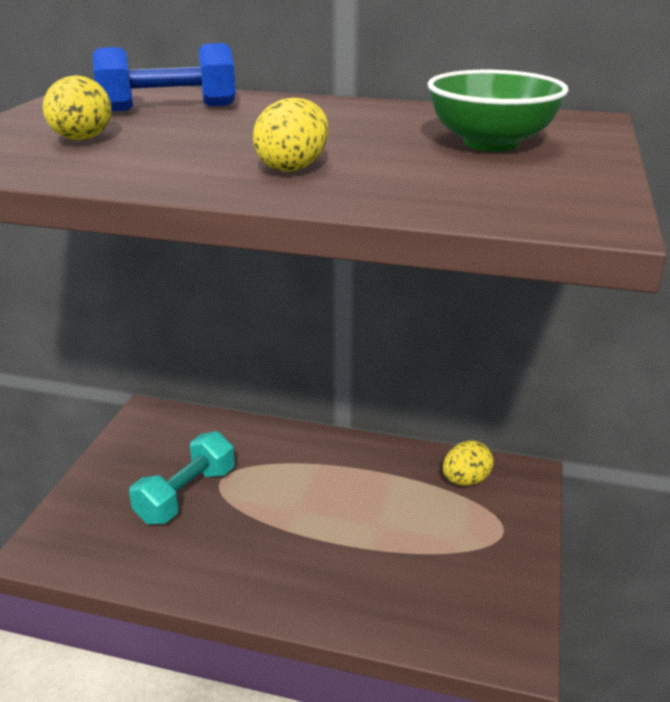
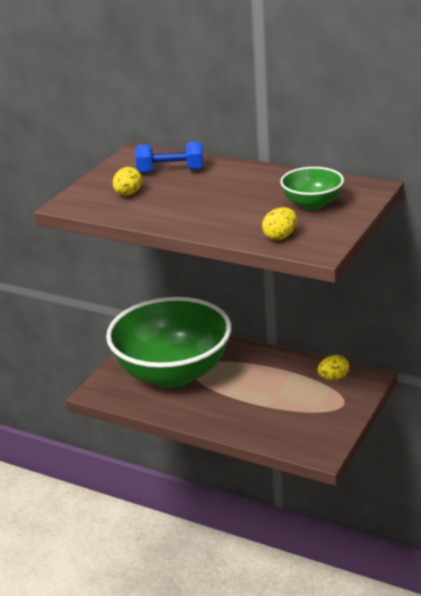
camera: 15 degrees right, 0 degrees up
(186, 495) = (173, 373): turquoise dumbbell -> green bowl
(293, 167) = (215, 217): yellow egg -> yellow egg (280, 237)

